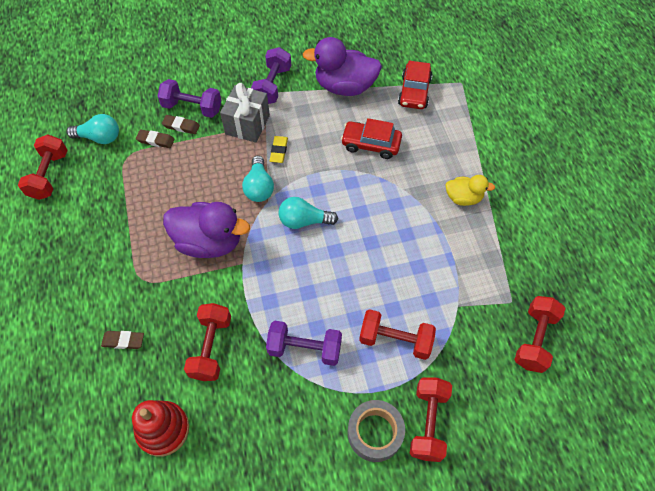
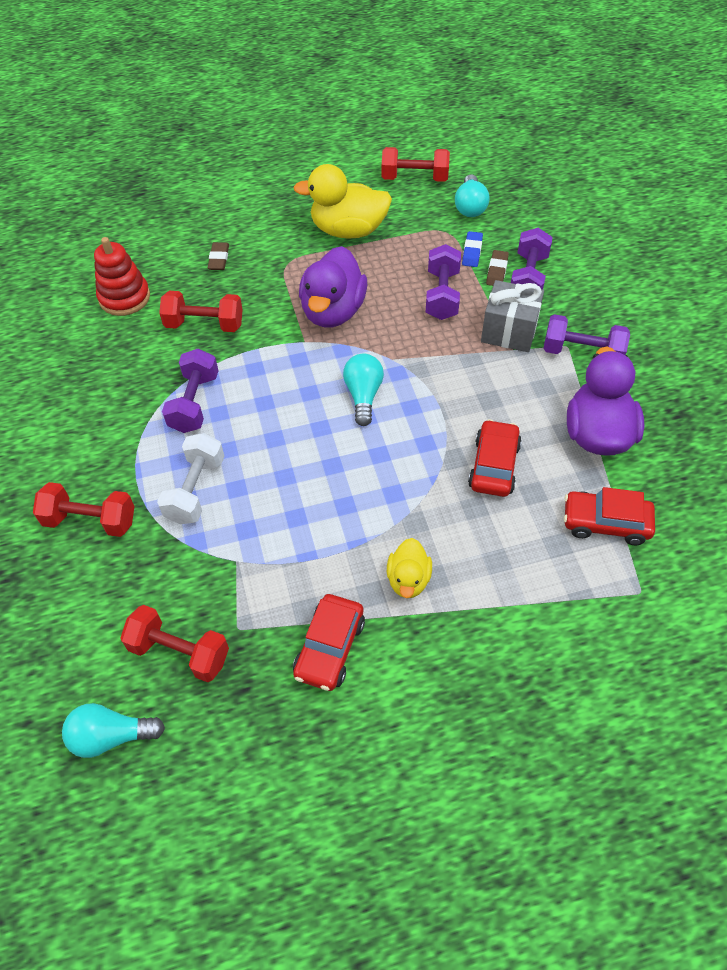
camera: 90 degrees right, 5 degrees down
(108, 229) = (348, 230): none -> yellow duck
(156, 140) = (472, 252): brown eraser -> blue eraser
(202, 164) = (442, 295): none -> purple dumbbell
(259, 187) = (411, 349): turquoise light bulb -> turquoise light bulb (111, 736)
(279, 151) = (470, 365): yellow eraser -> none
(375, 433) = (89, 468): grey tape -> none
(395, 340) = (195, 490): red dumbbell -> white dumbbell
(518, 244) = (329, 648): none -> red car

